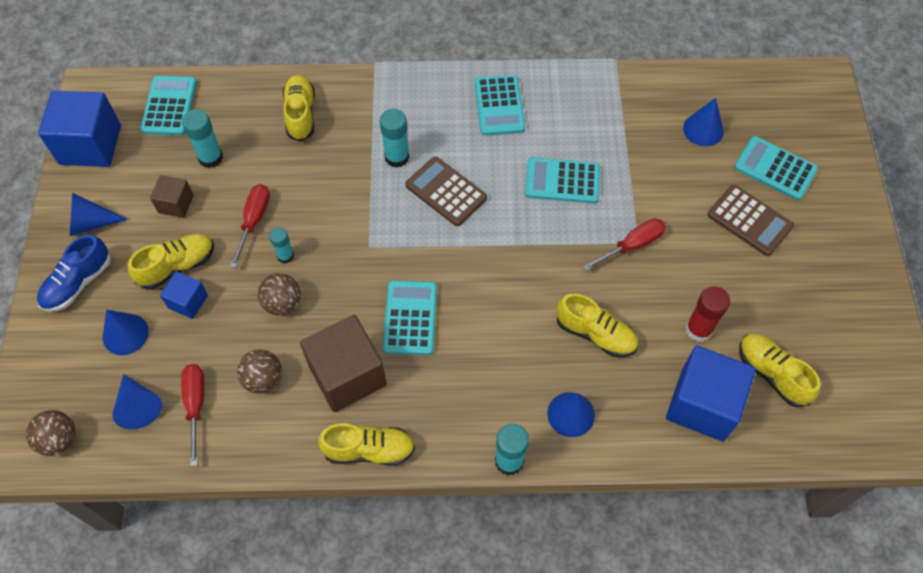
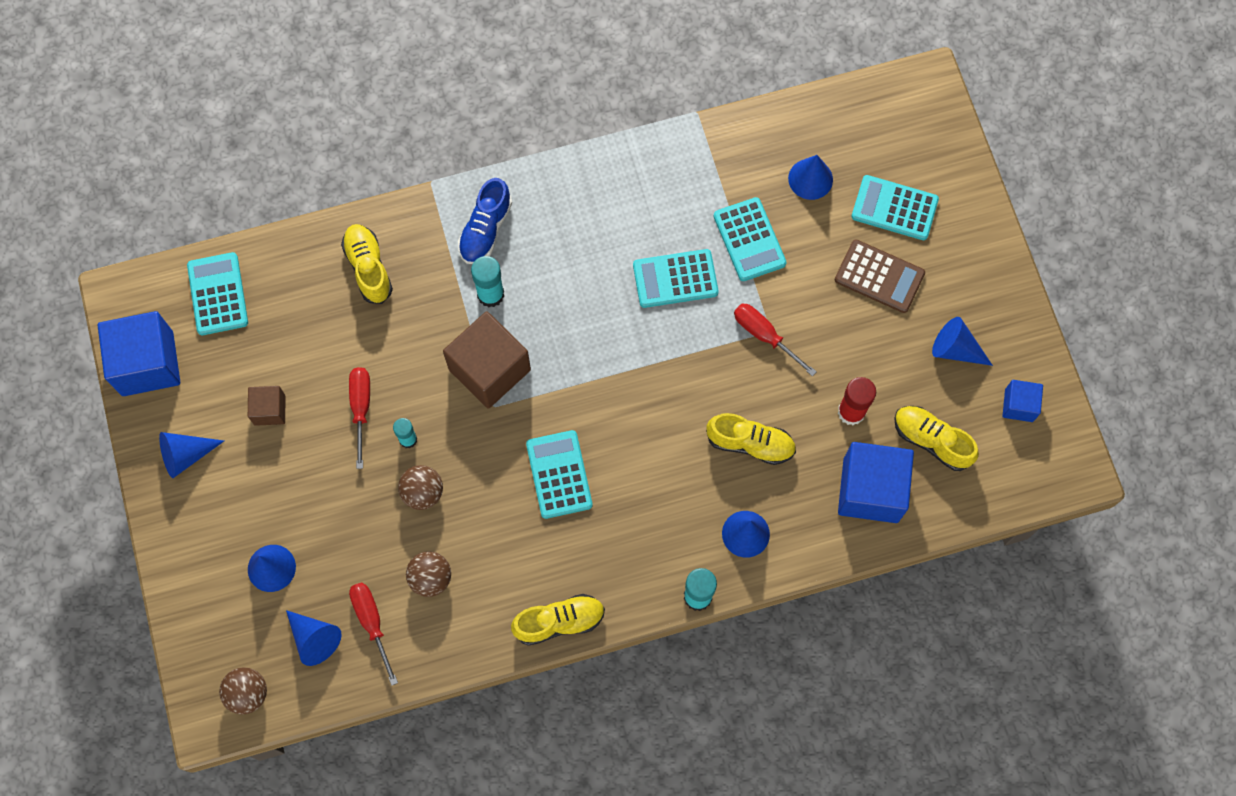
camera: 15 degrees left, 10 degrees up
(78, 283) = (199, 526): blue shoe -> blue shoe (485, 230)
(177, 266) = (298, 480): yellow shoe -> none
(188, 301) = (323, 516): blue cube -> blue cube (1019, 405)
(211, 158) = (287, 346): turquoise glue stick -> none
(347, 375) = (514, 551): brown cube -> brown cube (489, 369)
(446, 192) = (555, 322): brown calculator -> none
(499, 106) = (584, 203): turquoise calculator -> turquoise calculator (749, 240)
(632, 245) = (765, 336): red screwdriver -> red screwdriver turned 90 degrees counterclockwise
(810, 298) = (955, 349): none -> blue cone

